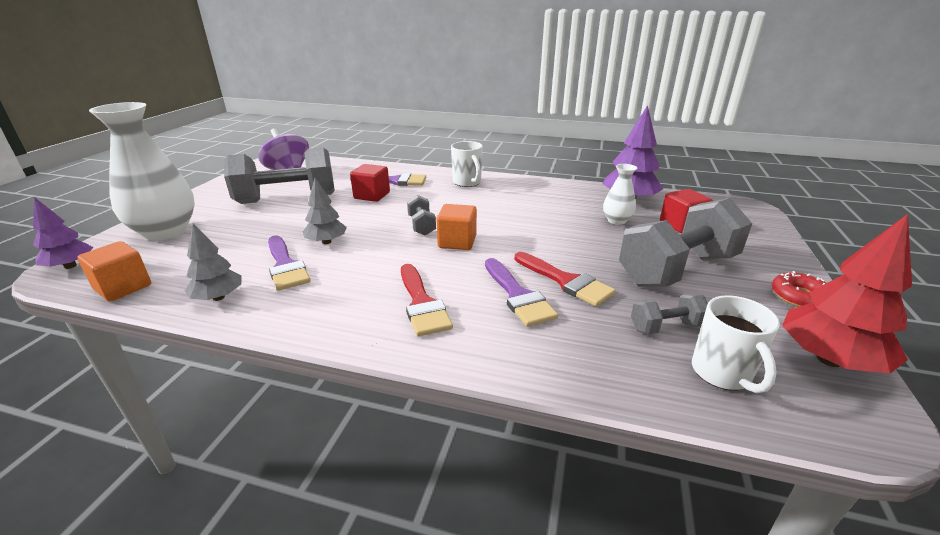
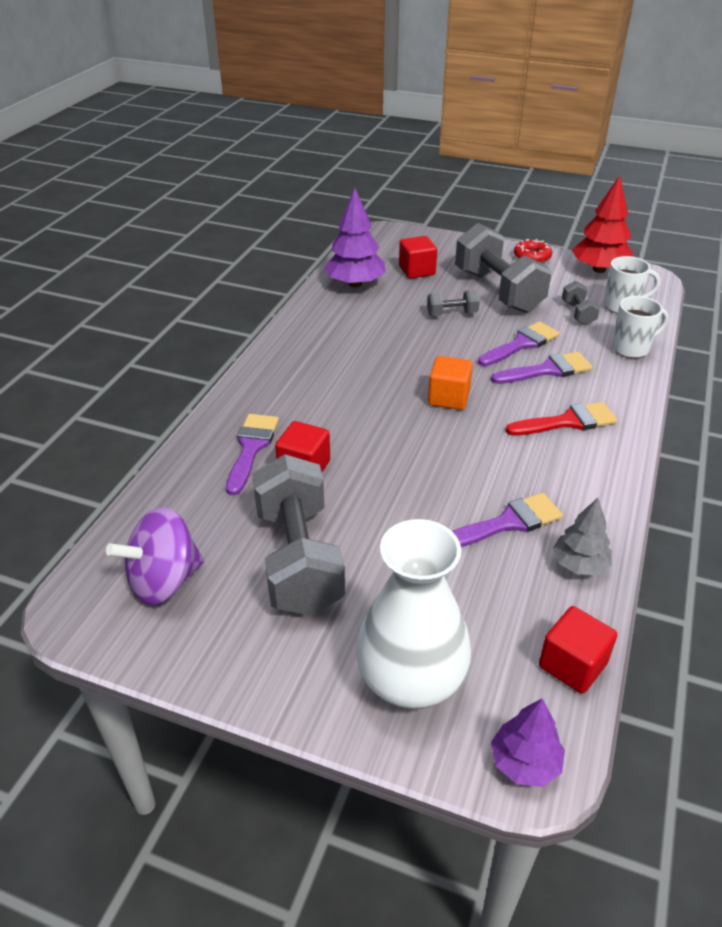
camera: 85 degrees left, 10 degrees up
(123, 287) = (572, 665): orange cube -> red cube
(326, 242) = (447, 496): grey tree -> none
(421, 225) = (407, 422): grey dumbbell -> grey dumbbell (452, 314)
(467, 182) = (276, 383): white mug -> white mug (631, 348)
(566, 281) = (521, 344): red brush -> purple brush
(616, 220) = (404, 300): white vase -> none

